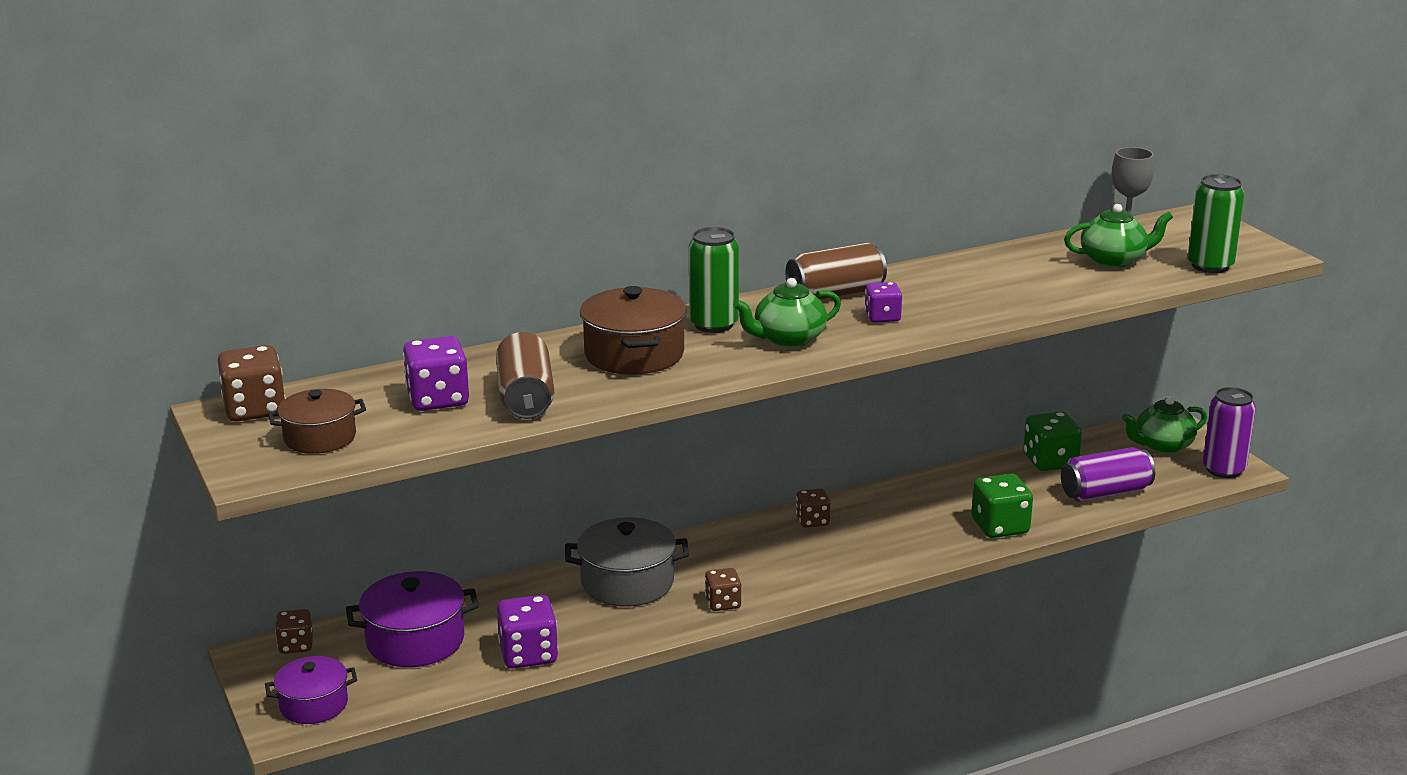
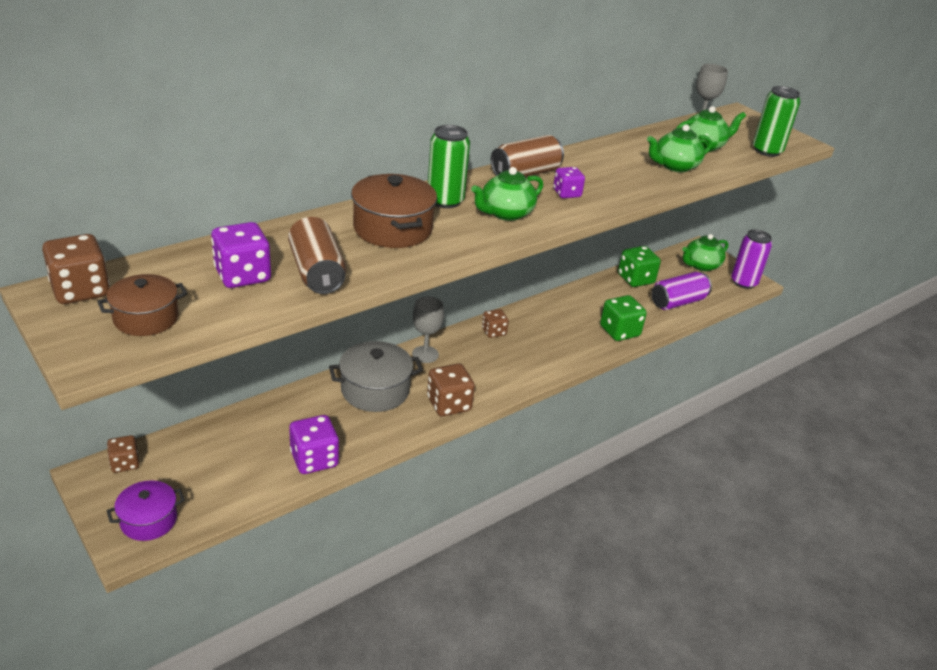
camera: 15 degrees left, 10 degrees up
(415, 641) = (222, 452): purple pot -> none
(707, 544) = (425, 354): none -> grey goblet
(723, 603) = (449, 404): brown dice -> brown dice, size x1.61
(1056, 285) = (674, 166): none -> green teapot

